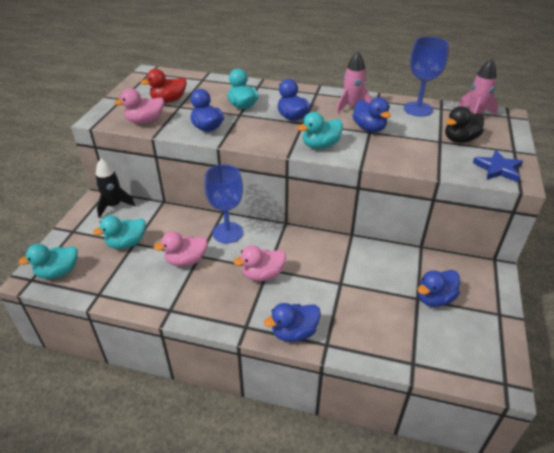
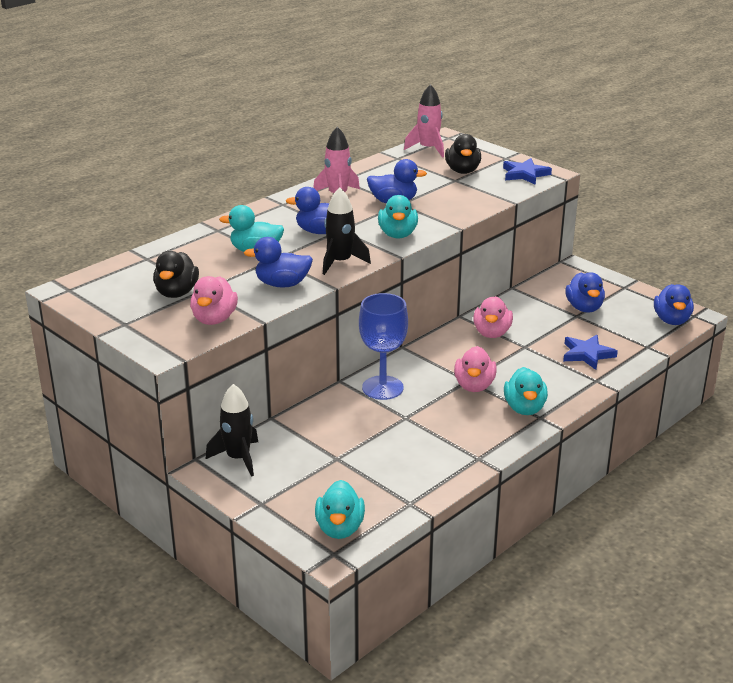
camera: 60 degrees left, 10 degrees down
(126, 243) = (332, 464): turquoise duck -> turquoise duck (524, 408)
(168, 100) = (176, 293): red duck -> black duck
(186, 261) = (406, 428): pink duck -> pink duck (492, 333)
(256, 137) = (340, 262): none -> black rocket
(294, 332) = (569, 392): blue duck -> blue duck (671, 320)
(362, 325) = (587, 354): none -> blue star
(418, 109) = (385, 168): blue goblet -> none

